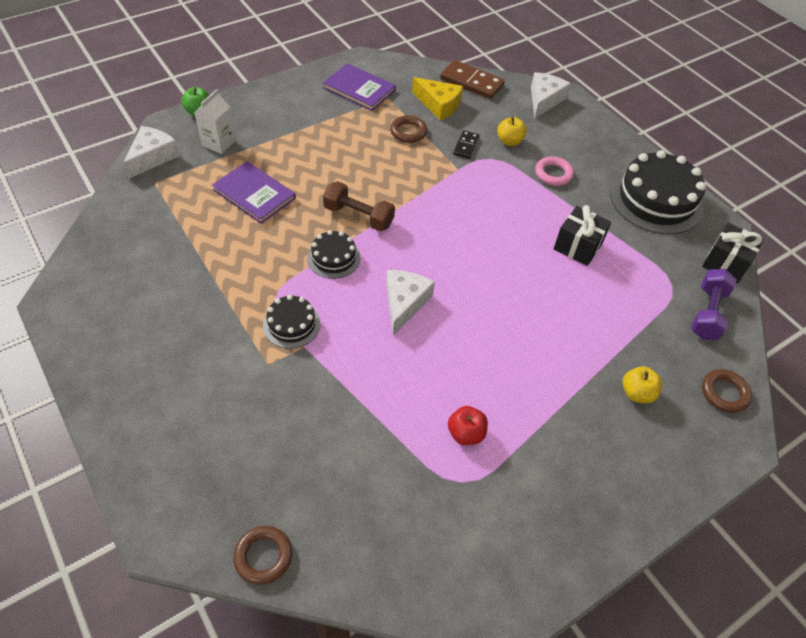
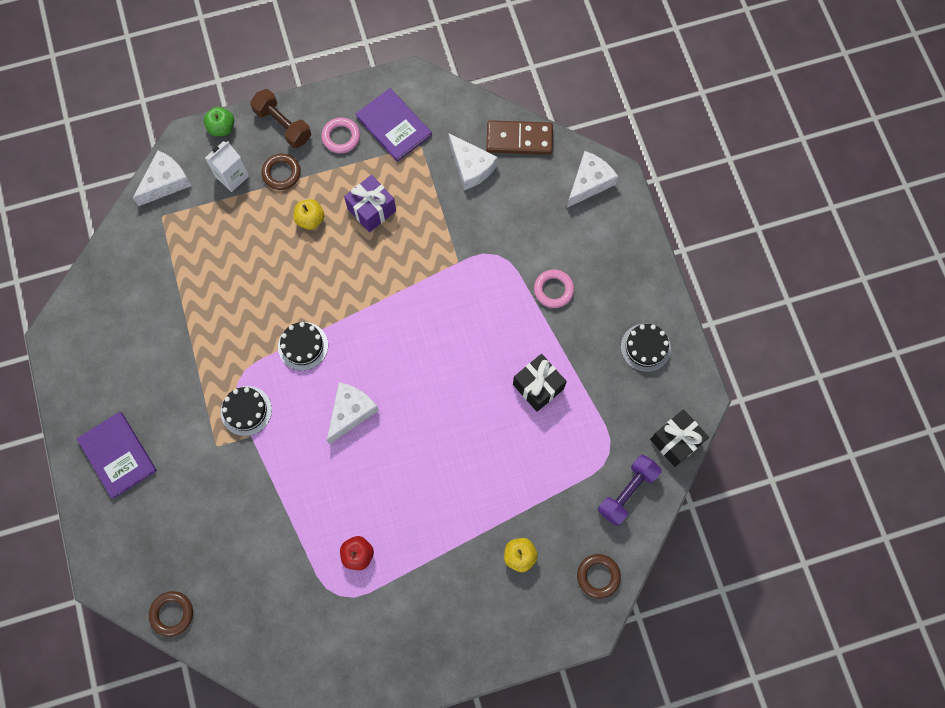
camera: 20 degrees right, 20 degrees up
(254, 194) = (250, 251): purple book -> purple book (118, 455)
(314, 102) = (341, 137): none -> pink ring
(358, 216) = (340, 301): brown dumbbell -> brown dumbbell (283, 125)
(362, 146) = (371, 210): none -> purple gift
(408, 132) = (425, 200): brown ring -> brown ring (281, 173)
(439, 105) = (471, 167): yellow cheese -> white cheese
(466, 146) = (478, 232): black domino -> none
(471, 82) = (519, 139): brown domino -> brown domino turned 45 degrees counterclockwise
(509, 141) = (526, 235): yellow apple -> yellow apple (310, 219)
(656, 200) = (645, 347): black cake -> black cake, size x0.52

